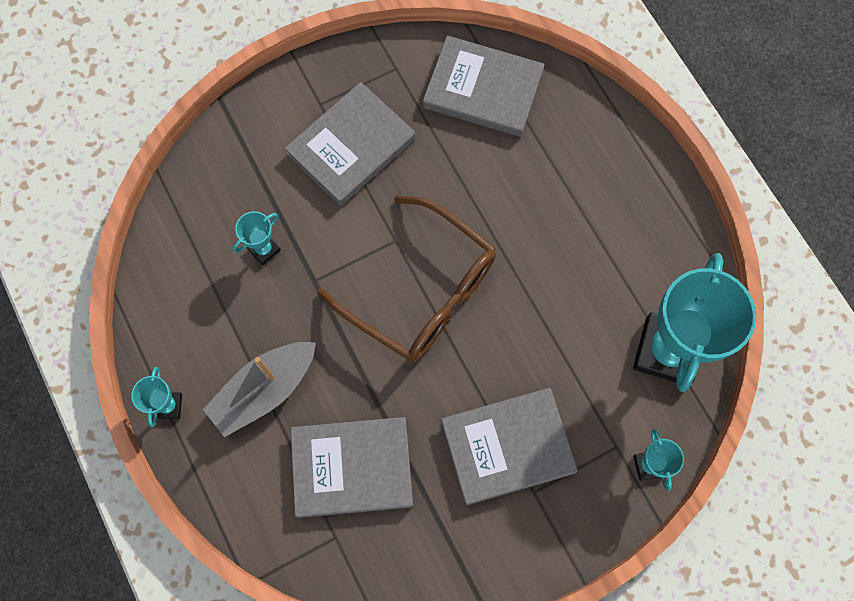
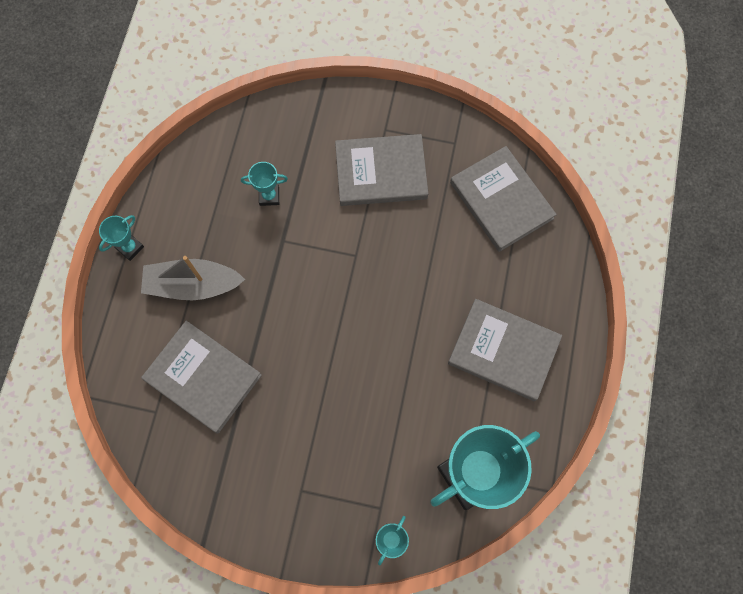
camera: 40 degrees right, 0 degrees up
(422, 291) = (344, 301): brown glasses -> none
(507, 446) = (310, 447): grey book -> grey book (503, 350)

